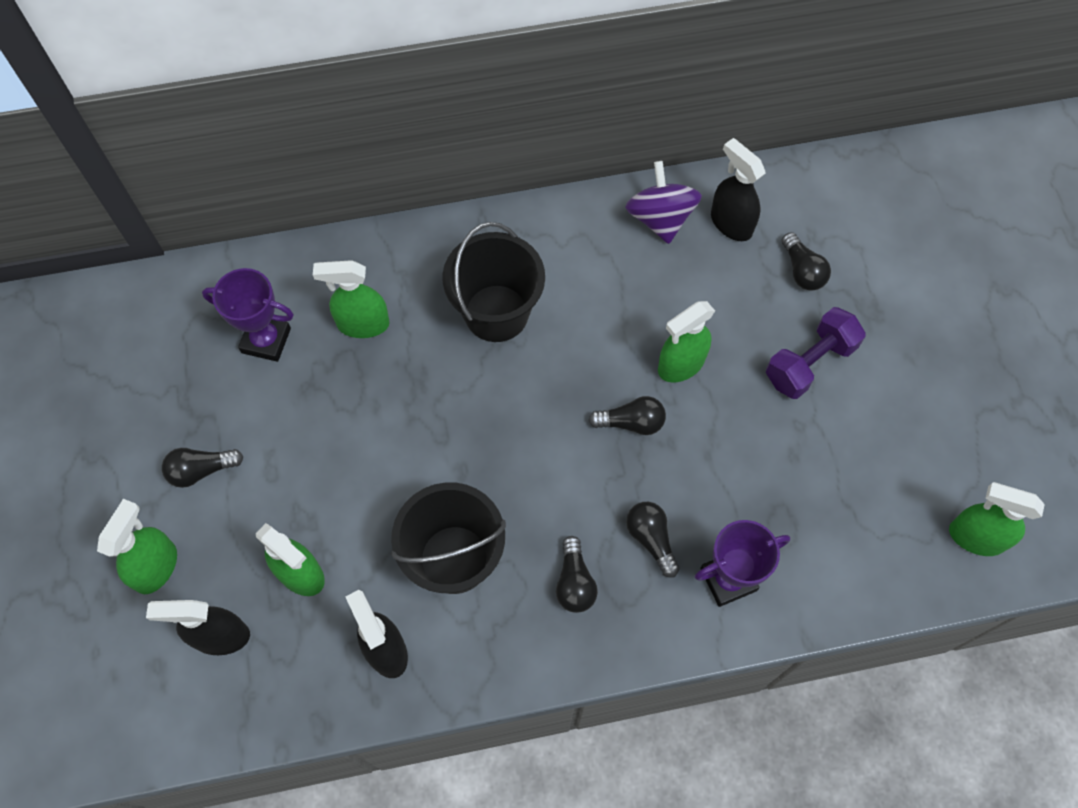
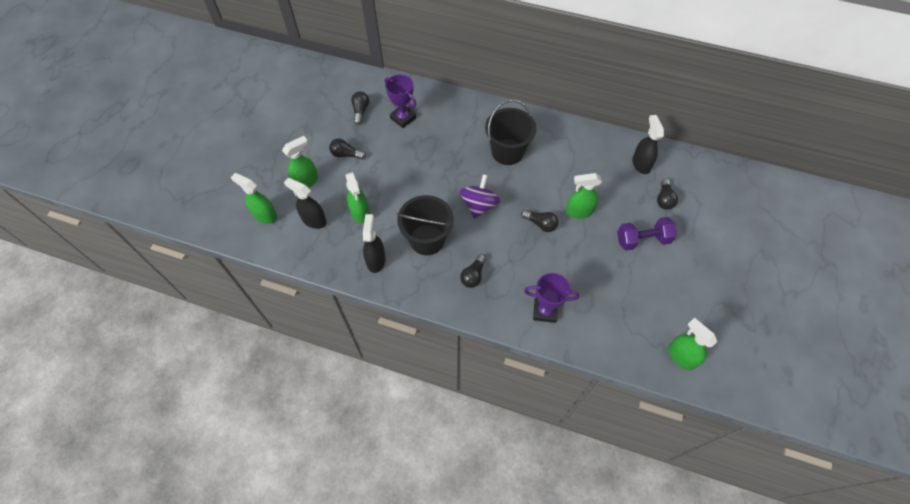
camera: 30 degrees right, 5 degrees down
(362, 324) = (447, 130): green spray bottle -> green spray bottle (265, 215)
(651, 539) = (519, 276): black light bulb -> black light bulb (360, 111)
(660, 218) = (607, 147): purple spinning top -> purple spinning top (479, 205)

